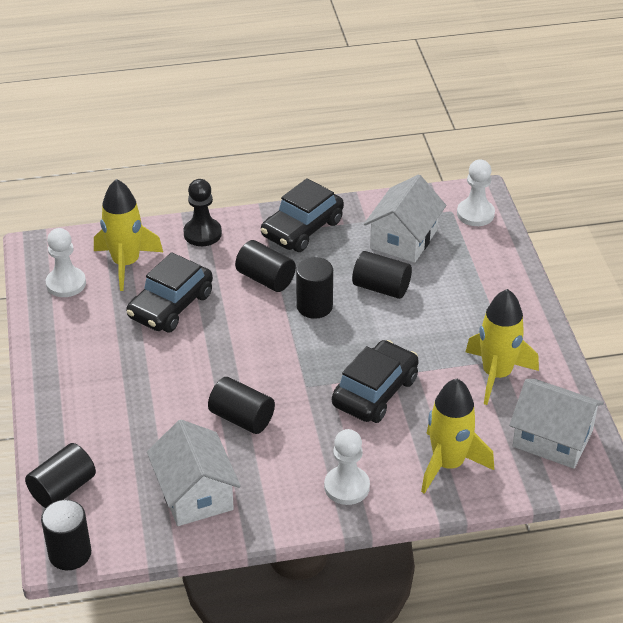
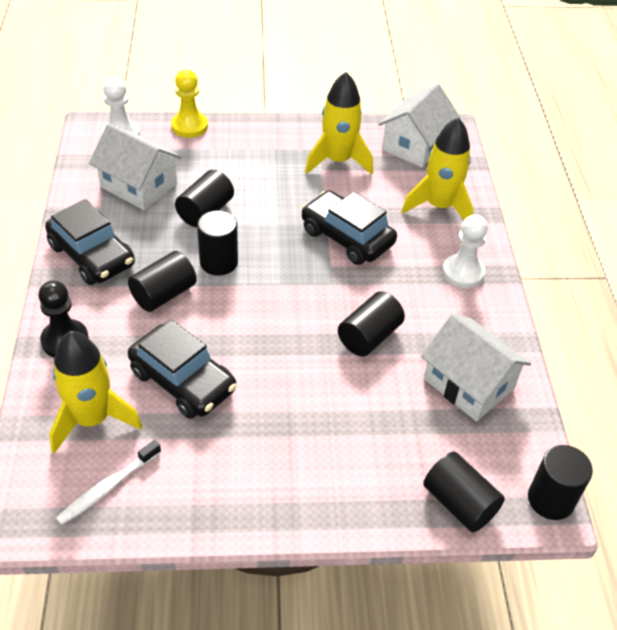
camera: 85 degrees left, 5 degrees up
(66, 283) = (108, 487): white pawn -> white toothbrush
(195, 493) = (468, 384): white house -> white house turned 60 degrees clockwise
(509, 257) = (189, 126): none -> yellow pawn

